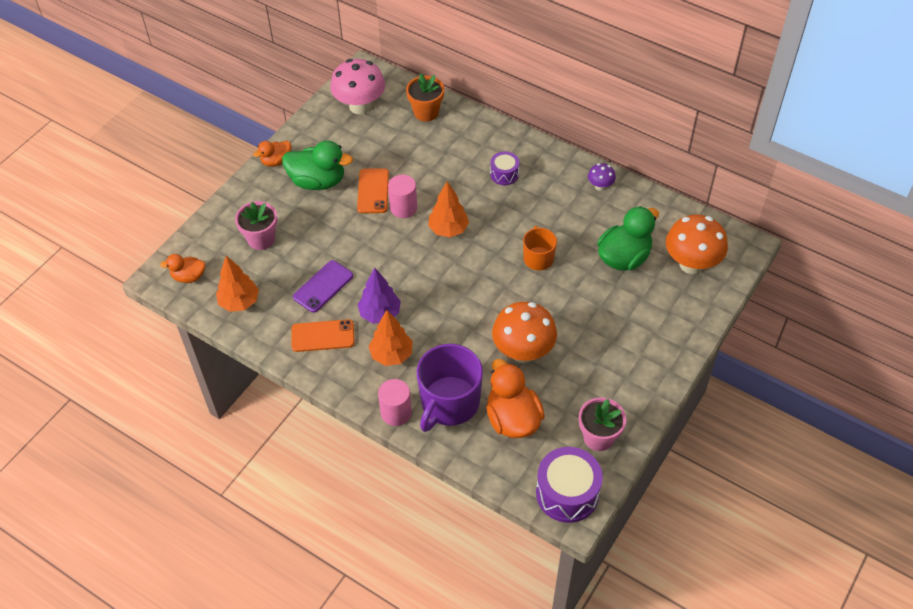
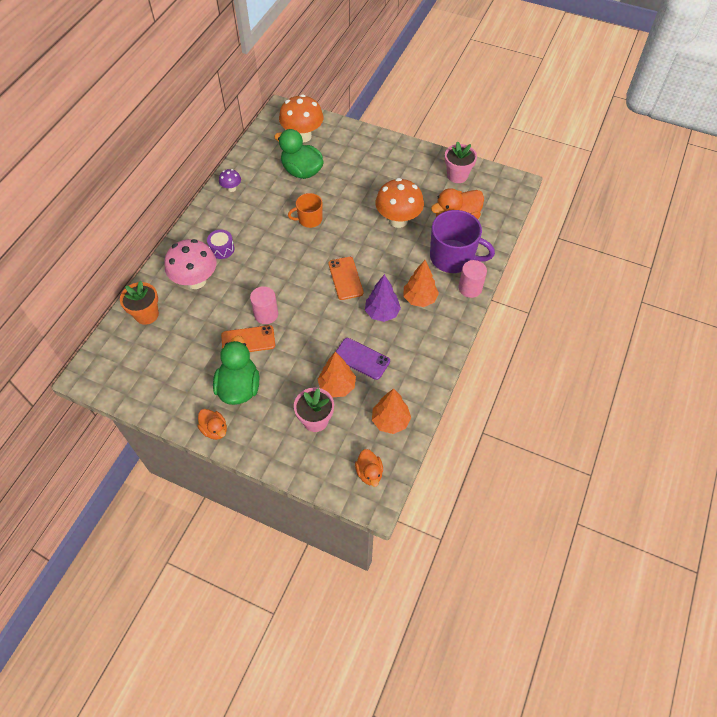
camera: 100 degrees left, 5 degrees up
(323, 336) = (412, 349): orange phone -> orange phone (345, 278)
(360, 106) = (137, 370): pink mushroom -> pink mushroom (196, 281)
(448, 229) = (287, 279): orange tree -> orange tree (337, 386)
(567, 493) = (503, 188): purple drum -> none

